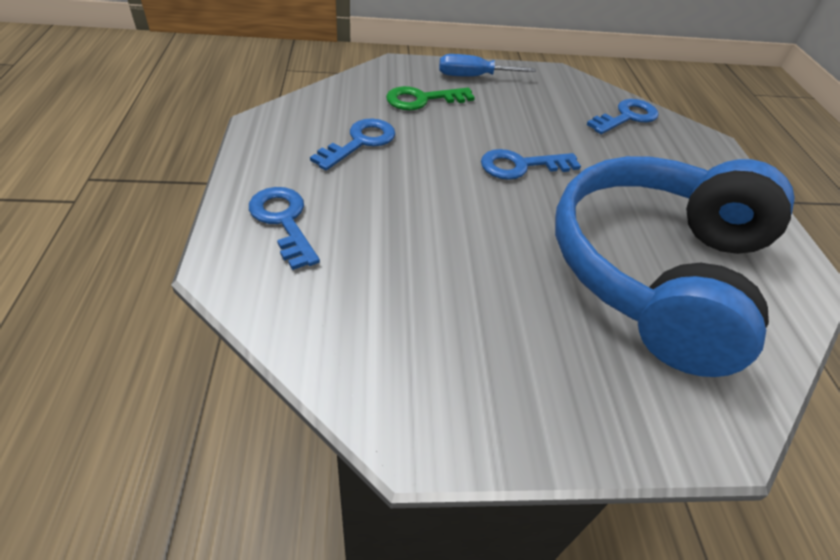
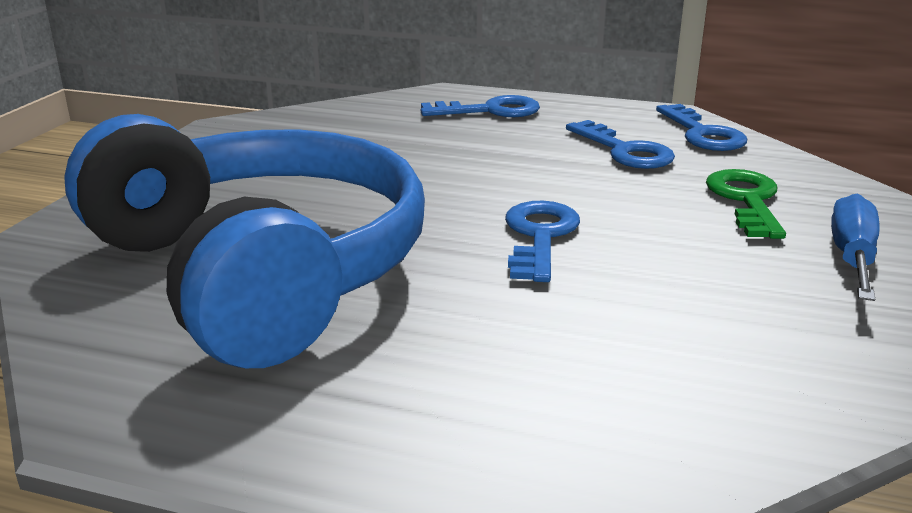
camera: 115 degrees right, 20 degrees down
(626, 117) = (696, 404): blue key -> blue key (702, 134)

